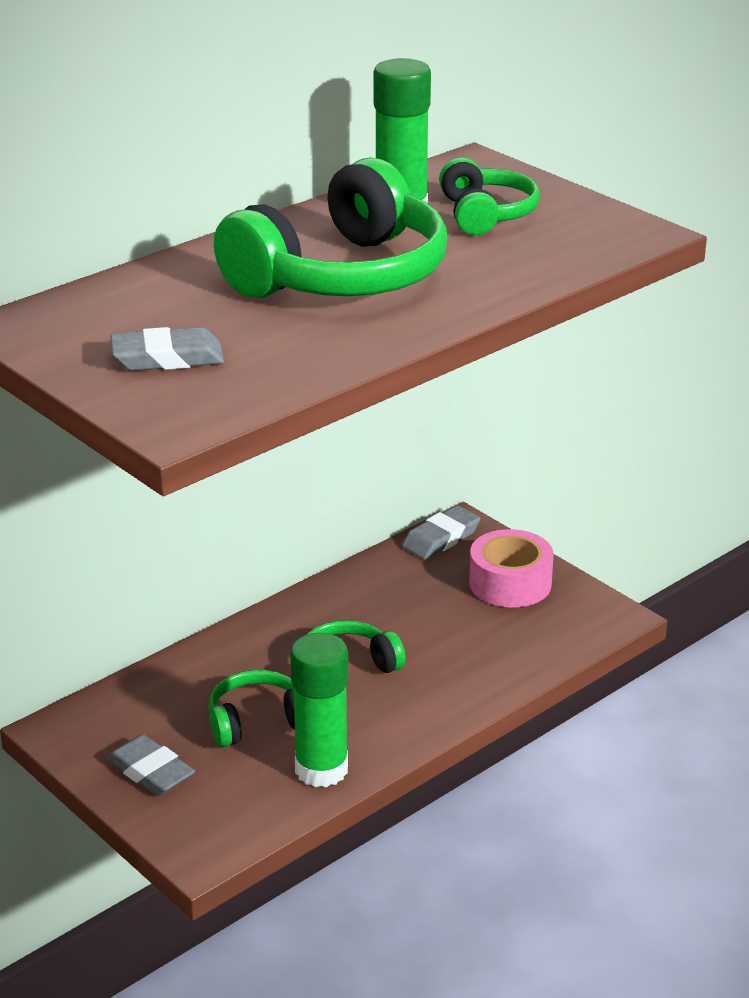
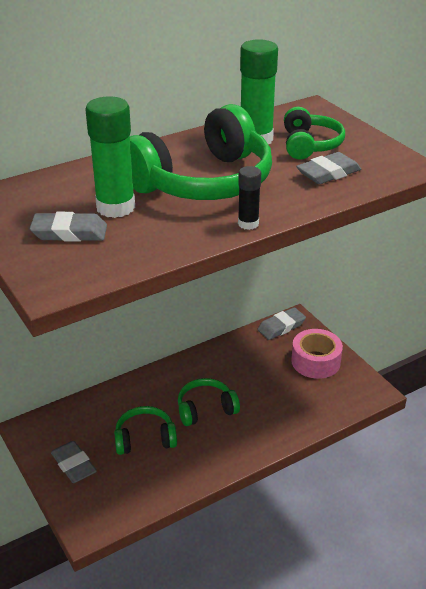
camera: 10 degrees right, 5 degrees up
(321, 769) = (174, 477): green glue stick -> green glue stick (115, 207)
(429, 325) = (248, 224): none -> black glue stick
(525, 250) = (328, 173): none -> grey eraser

